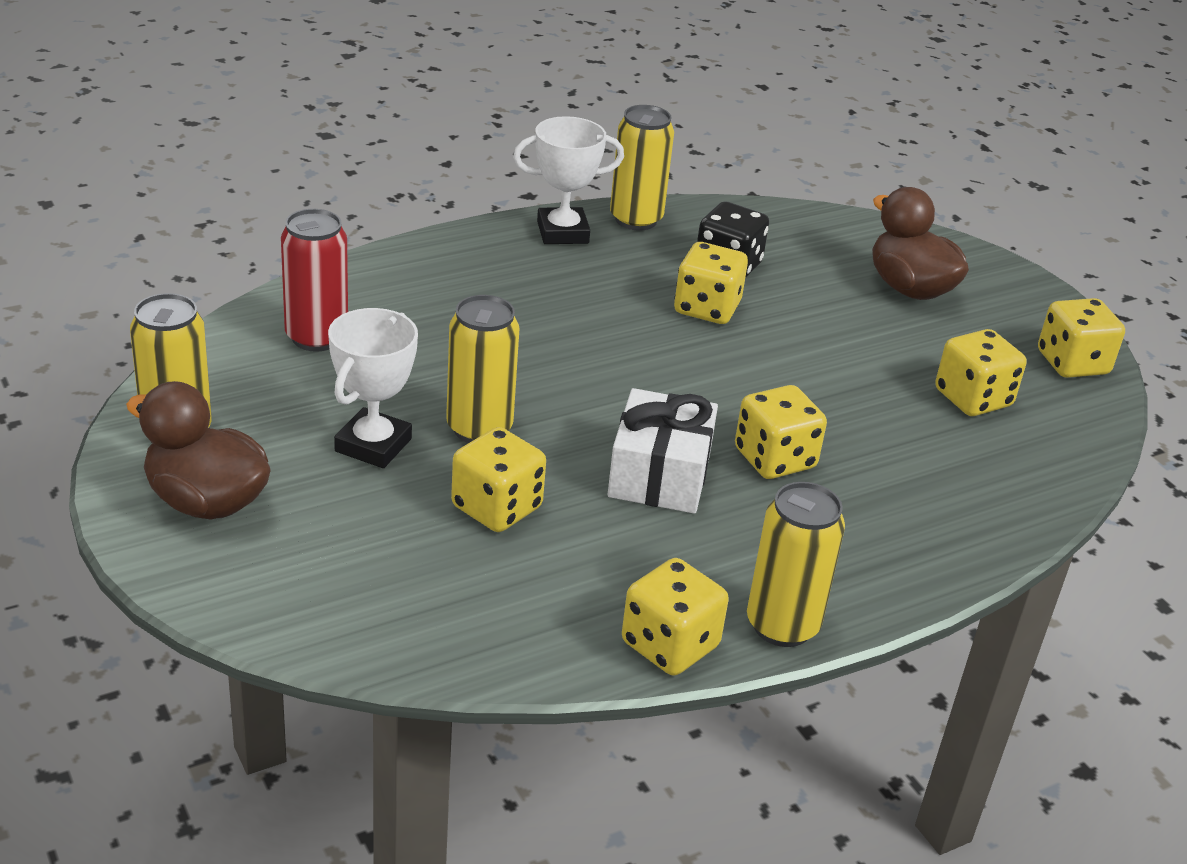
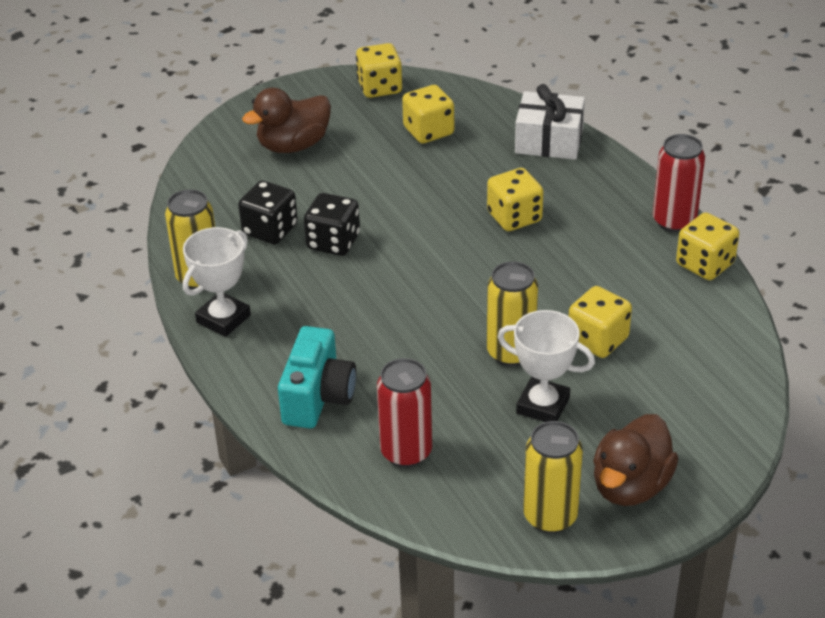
camera: 85 degrees left, 5 degrees up
(420, 285) = (318, 397): none -> turquoise camera
(562, 232) = (223, 319): white trophy -> white trophy turned 45 degrees clockwise
(659, 475) = (543, 267): white gift -> white gift (549, 141)
(707, 308) = (333, 242): yellow dice -> black dice
(782, 625) = (674, 221): yellow can -> red can

